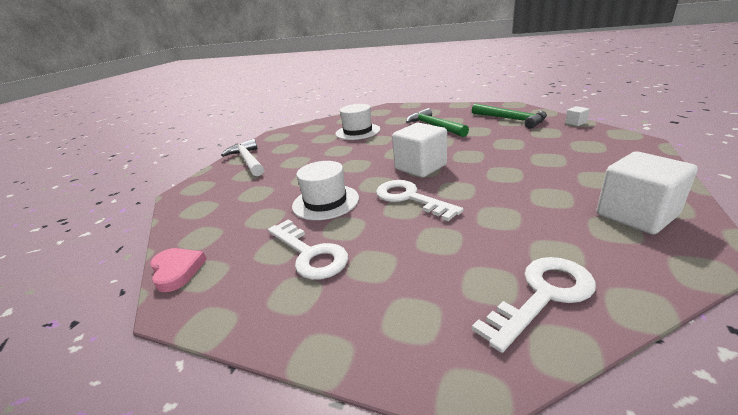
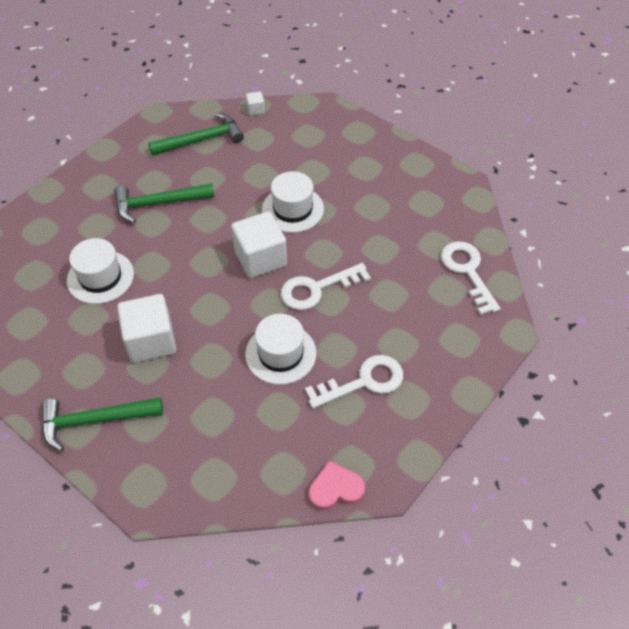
camera: 75 degrees left, 25 degrees up
(248, 160) = (94, 420): white hammer -> green hammer
(490, 164) = (292, 209): none -> white hat
(636, 215) = (419, 184): white cube -> white cube (151, 341)

